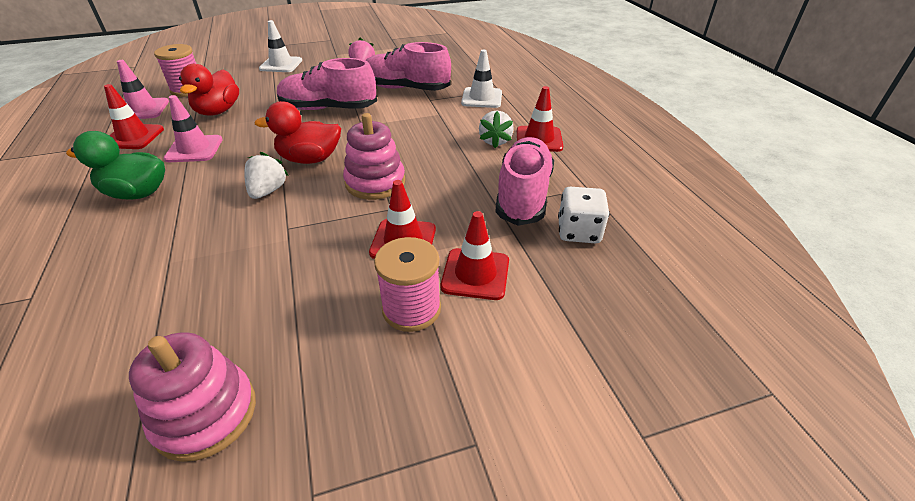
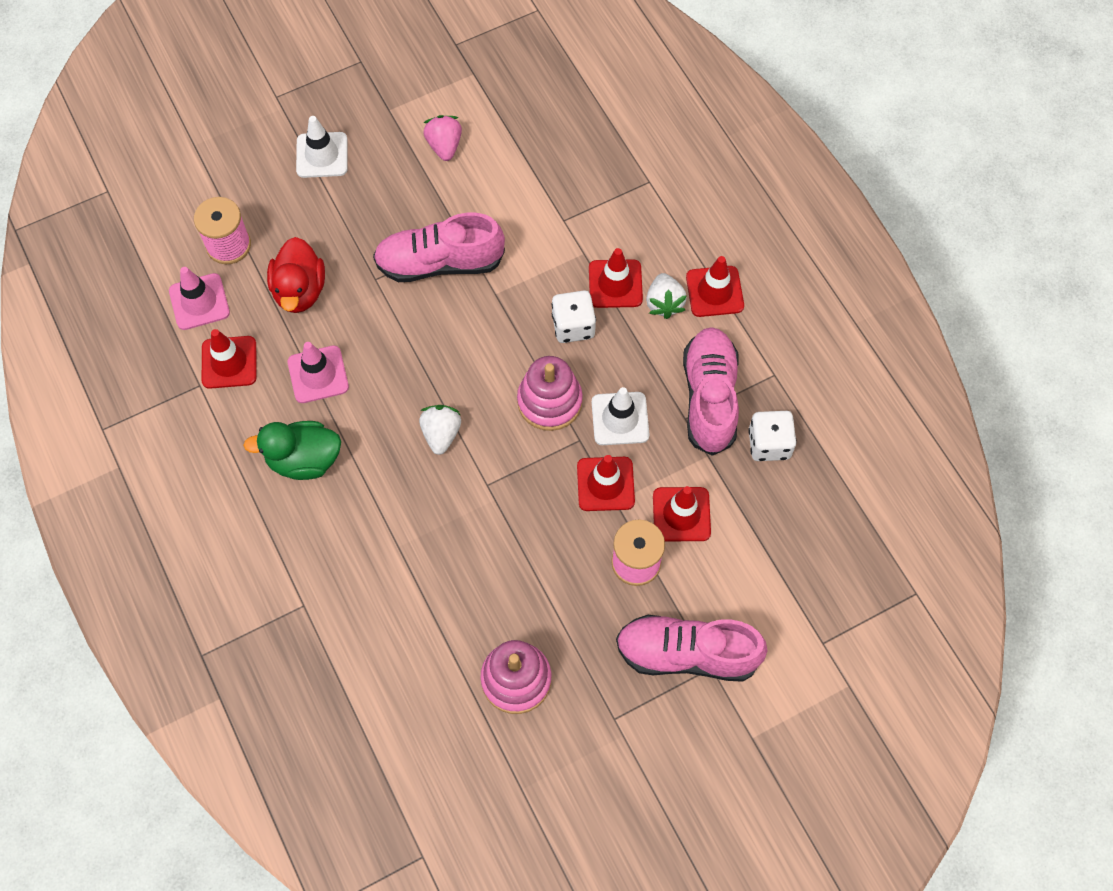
camera: 10 degrees left, 25 degrees up
(310, 159) = (461, 372): red duck -> none
(405, 88) = (524, 197): pink shoe -> pink shoe (687, 654)
(415, 145) = (573, 326): none -> white dice
(458, 129) = (615, 284): none -> red traffic cone
(482, 98) = (630, 206): white traffic cone -> white traffic cone (620, 419)

